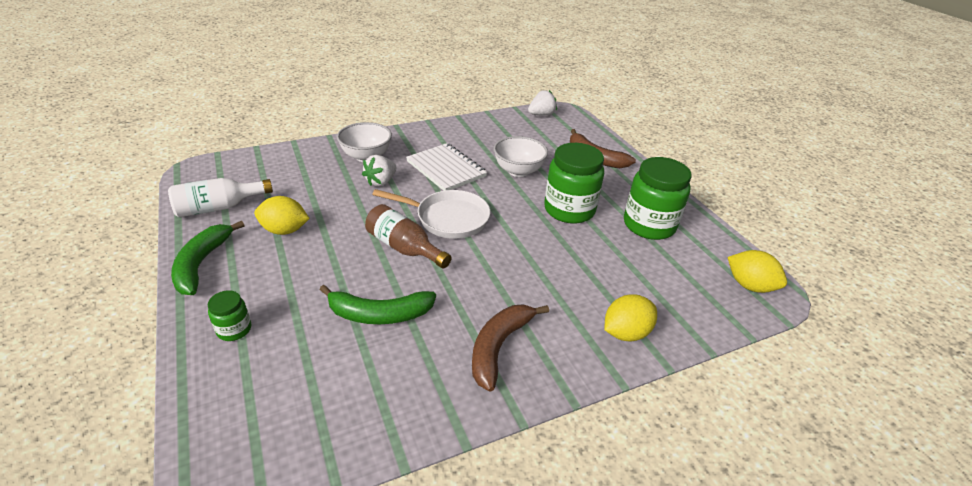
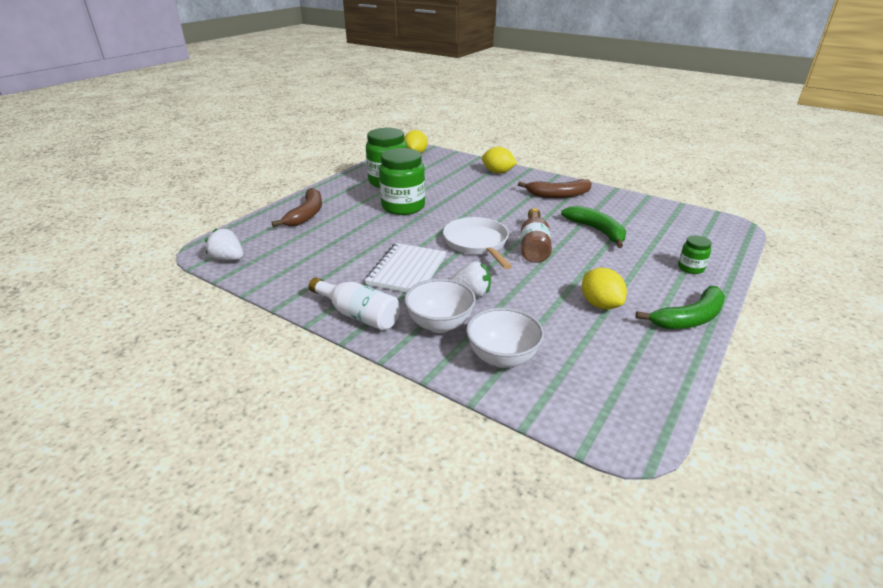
camera: 120 degrees left, 5 degrees down
(218, 207) = (640, 362): white bottle -> white bottle (358, 315)
(518, 171) = (369, 238): white bowl -> white bowl (502, 357)

